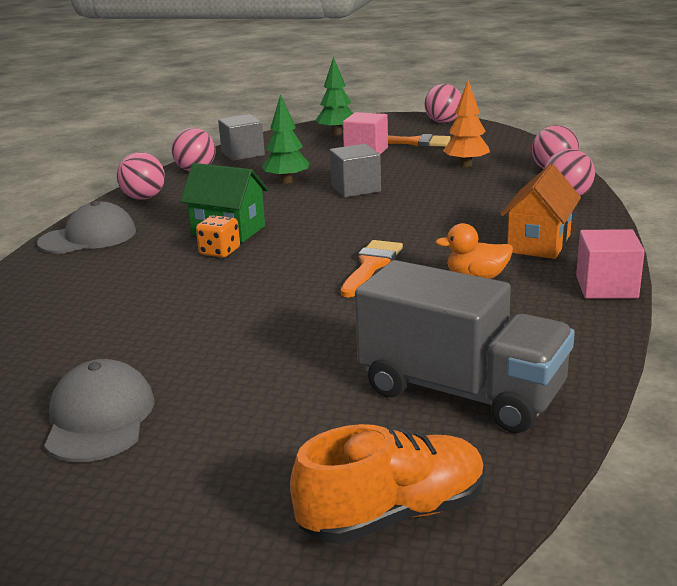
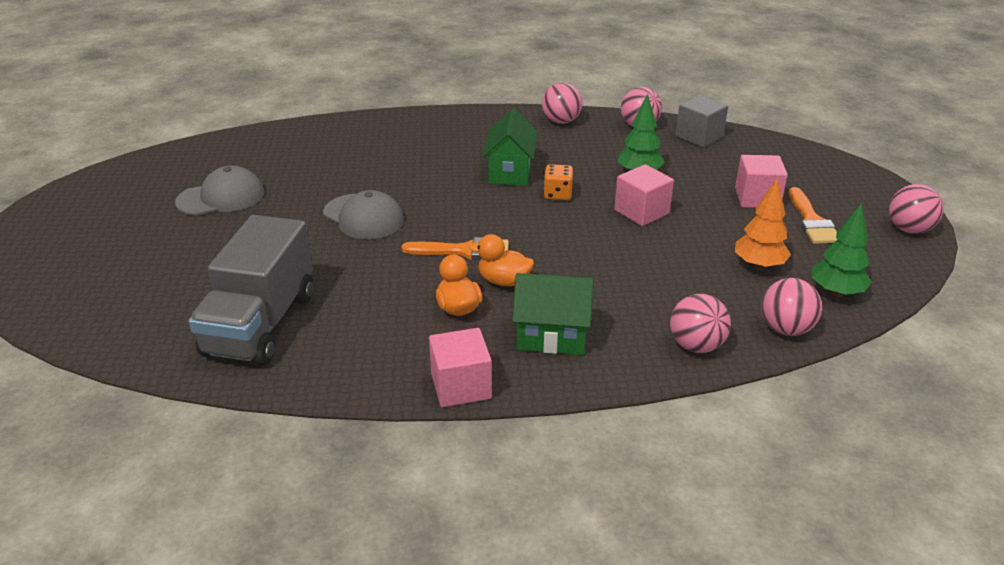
camera: 70 degrees right, 10 degrees up
(88, 237) = (472, 122): grey cap -> grey cap (363, 217)
(220, 252) = (466, 178): orange dice -> orange dice (557, 194)
(336, 133) = (805, 170): green tree -> green tree (836, 292)
(356, 189) = (641, 212): grey cube -> pink cube
(393, 514) = (120, 317): orange shoe -> none
(439, 253) = (503, 281): none -> orange duck
(539, 243) = (552, 336): orange house -> green house

